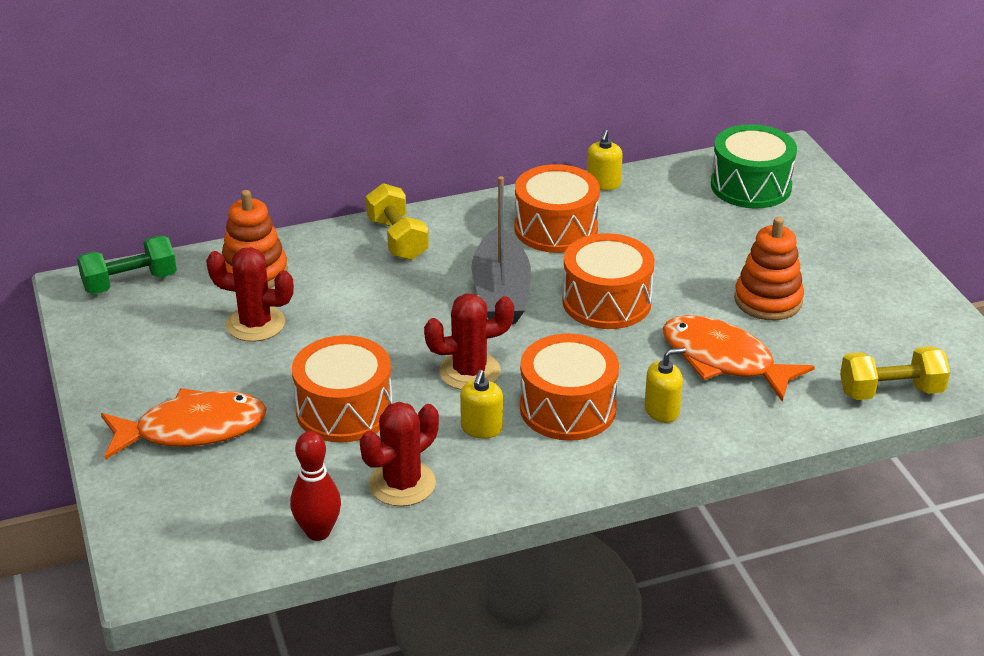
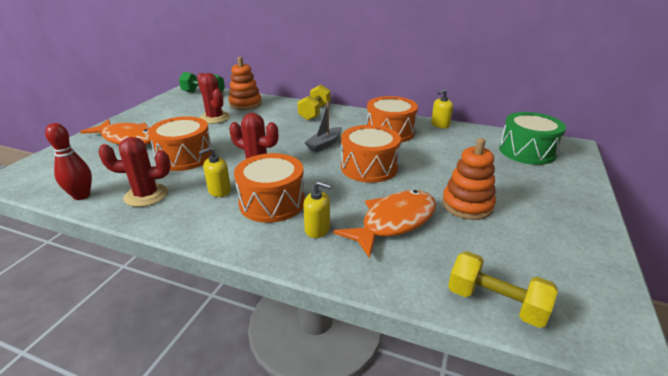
camera: 40 degrees right, 5 degrees down
(501, 292) = (324, 144): grey boat -> grey boat, size x0.60
(723, 360) = (394, 222): orange fish -> orange fish turned 60 degrees clockwise

